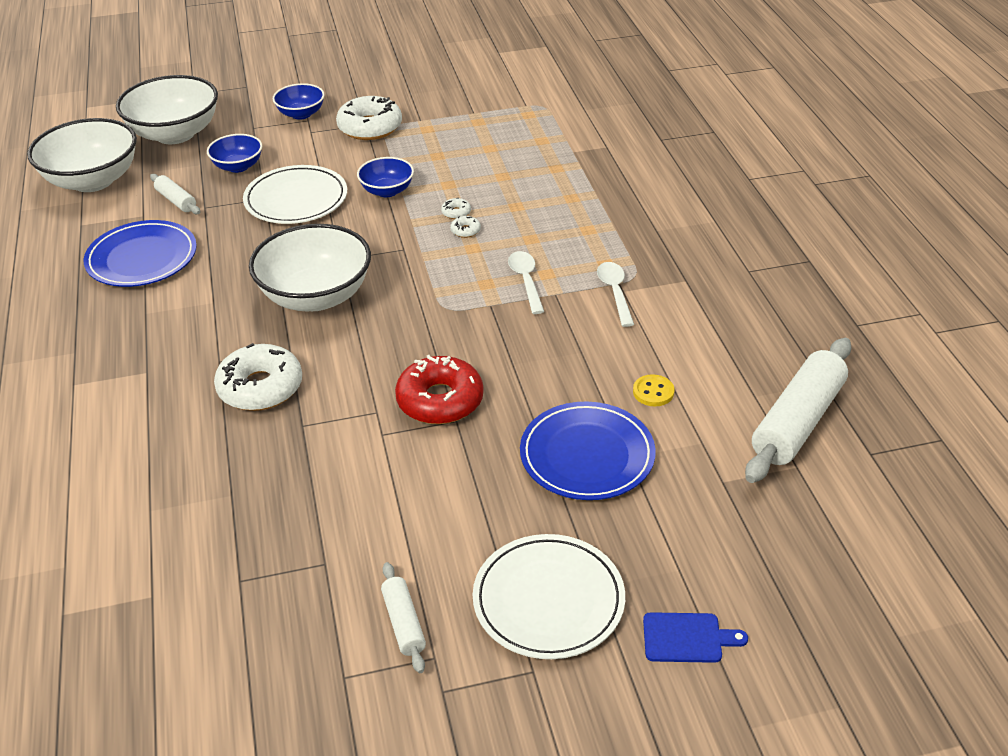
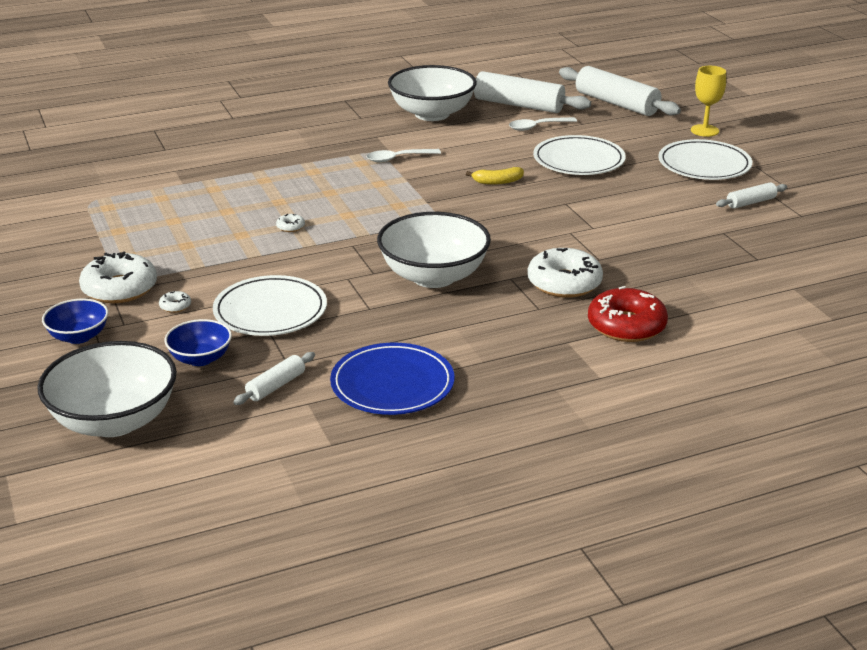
camera: 100 degrees left, 10 degrees down
(93, 180) = (230, 461): white bowl -> white bowl (432, 114)
(387, 191) = (253, 264): blue bowl -> none
(440, 400) = (547, 210): red donut -> red donut (626, 326)
(465, 231) = (320, 220): white donut -> white donut (175, 306)
(526, 281) = (390, 191): white spoon -> white spoon (537, 127)
(532, 368) = (497, 182): none -> yellow banana
(587, 455) = (578, 160): blue plate -> white plate
(653, 392) = (507, 143): yellow button -> none
(687, 638) = (704, 130): blue cutting board -> yellow goblet
(809, 541) = (616, 103): none -> white rolling pin

